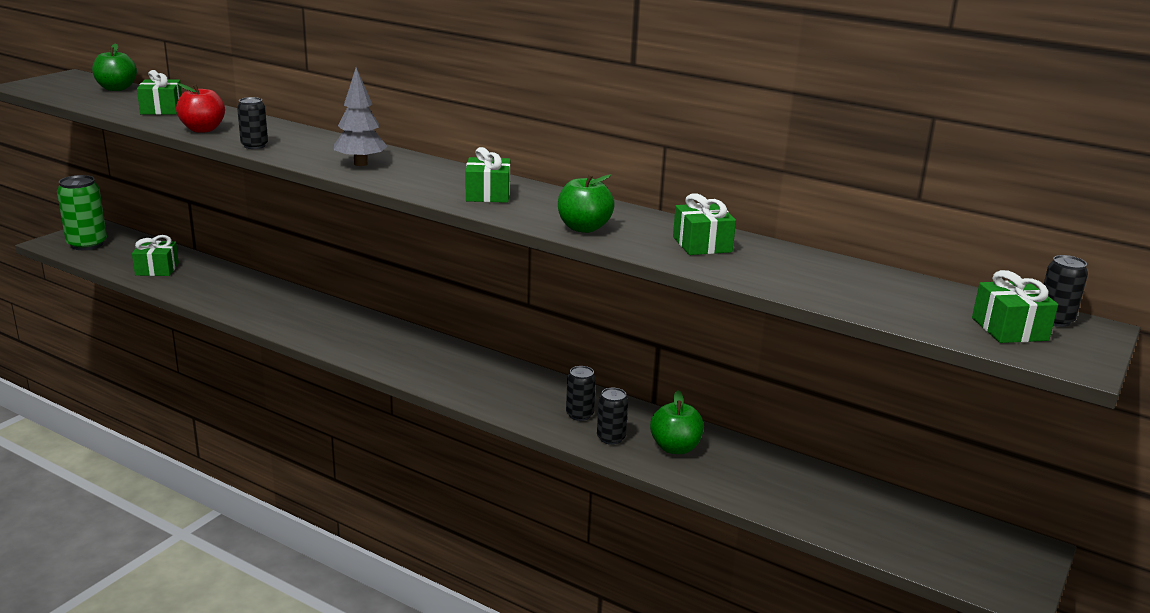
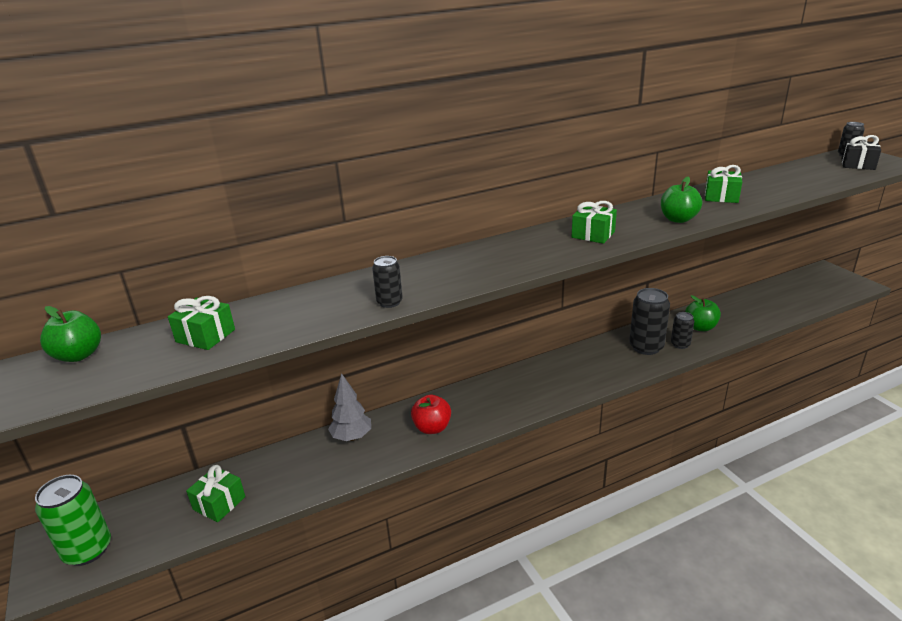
camera: 55 degrees left, 5 degrees up
(203, 129) = (308, 321): red apple -> red apple (432, 428)
(360, 164) = (484, 265): grey tree -> grey tree (352, 437)
(579, 415) = (646, 347): black can -> black can, size x1.78
(1009, 329) = (858, 164): green gift -> black gift

